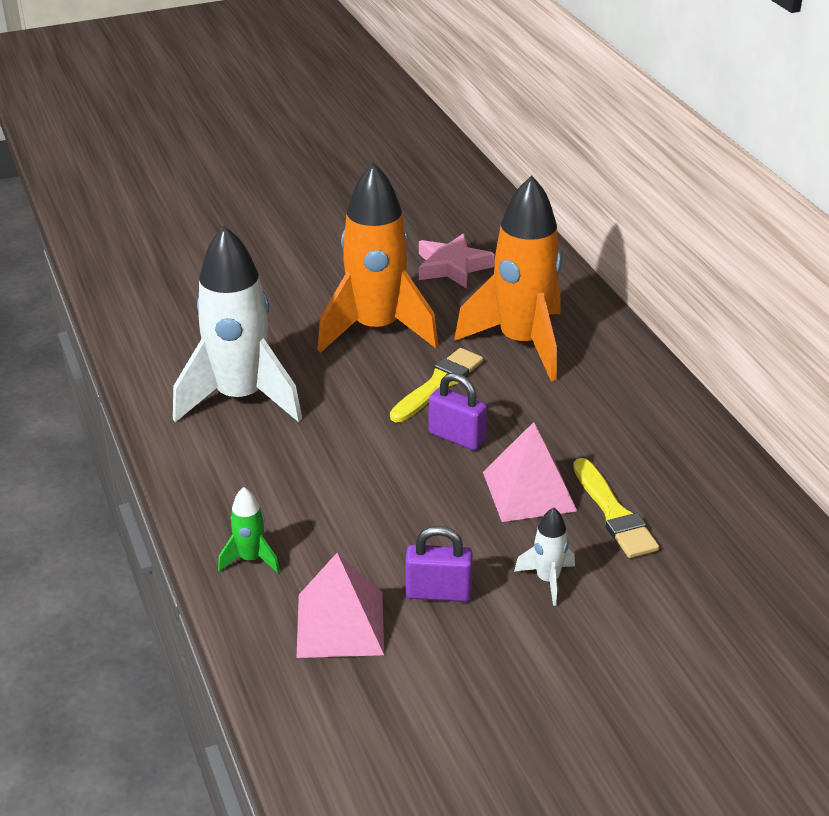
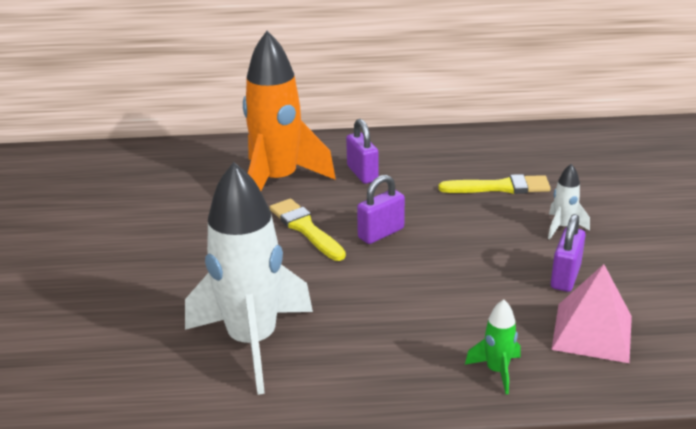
camera: 70 degrees left, 5 degrees down
(376, 329) = (203, 245): orange rocket -> none
(452, 266) = (143, 191): pink star -> none
(529, 491) = (462, 215): pink pyramid -> none
(577, 398) = (362, 173): none -> purple padlock

